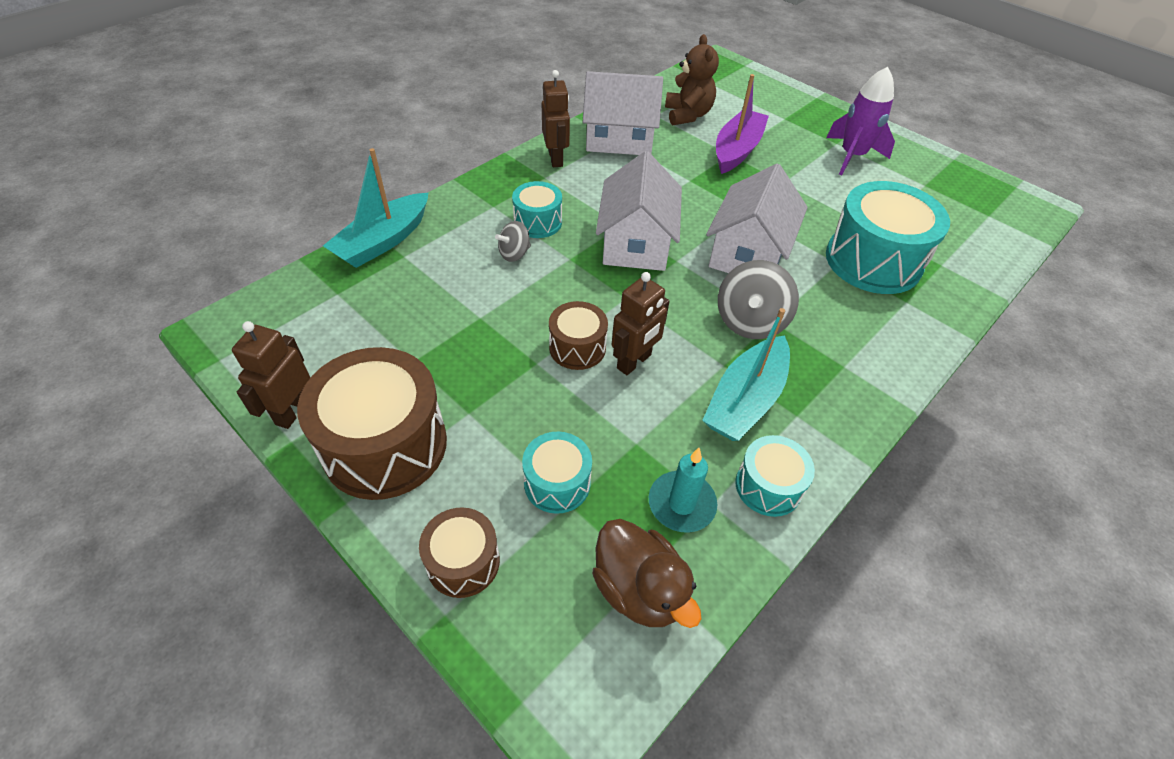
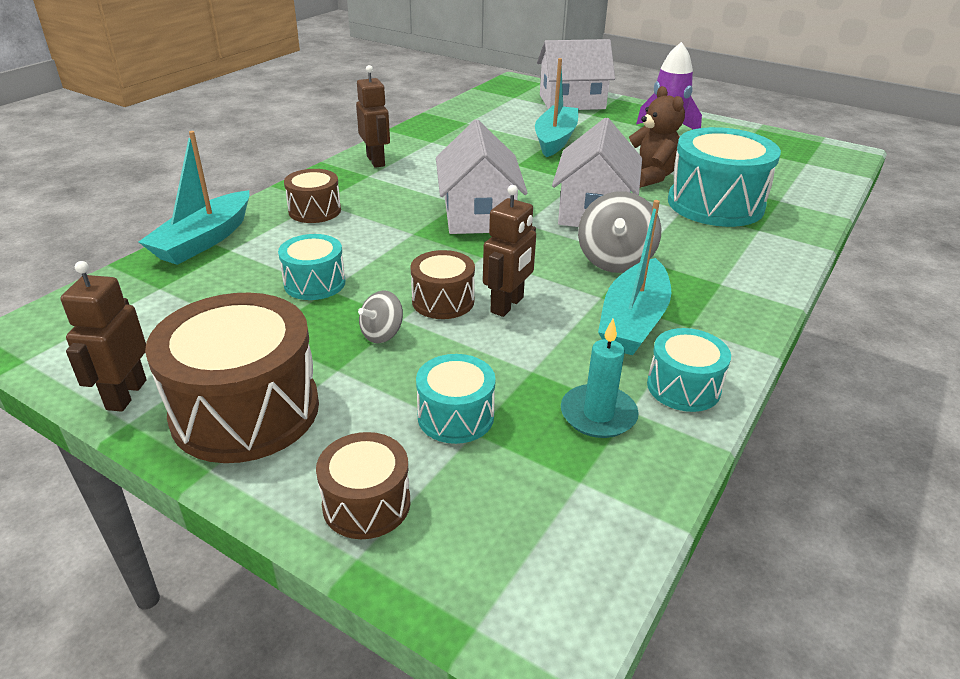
camera: 10 degrees left, 15 degrees down
(486, 217) = (315, 210): none -> brown drum
(514, 254) = (353, 235): grey spinning top -> grey spinning top (382, 334)
(538, 222) = (371, 209): turquoise drum -> turquoise drum (314, 283)
(619, 139) = (436, 142): white house -> white house (572, 102)
(639, 589) = (578, 496): brown duck -> none
(687, 115) = (498, 120): brown teddy bear -> brown teddy bear (649, 176)
(737, 150) = (555, 140): purple boat -> turquoise boat

